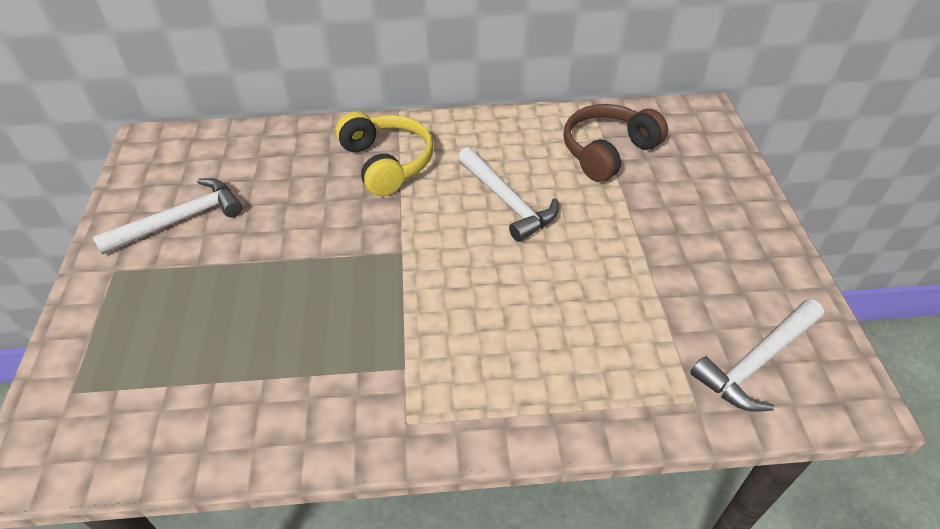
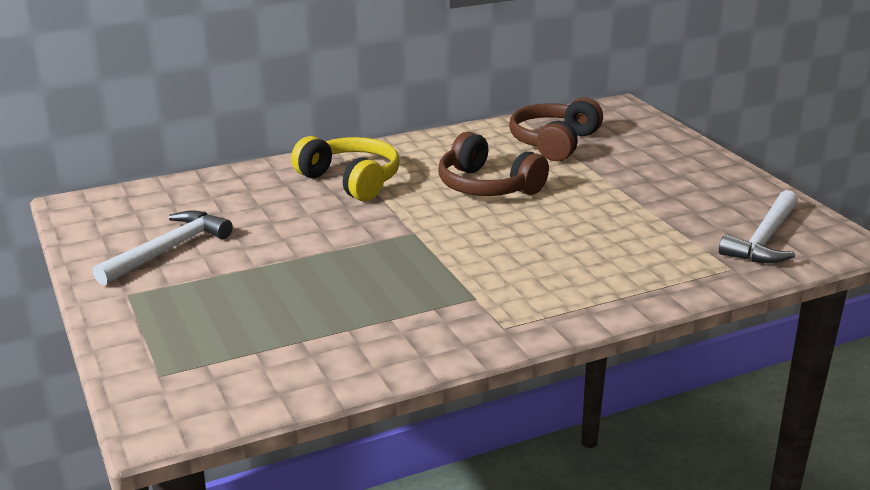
camera: 20 degrees left, 20 degrees down
(507, 201) = (487, 186): white hammer -> brown headphones

